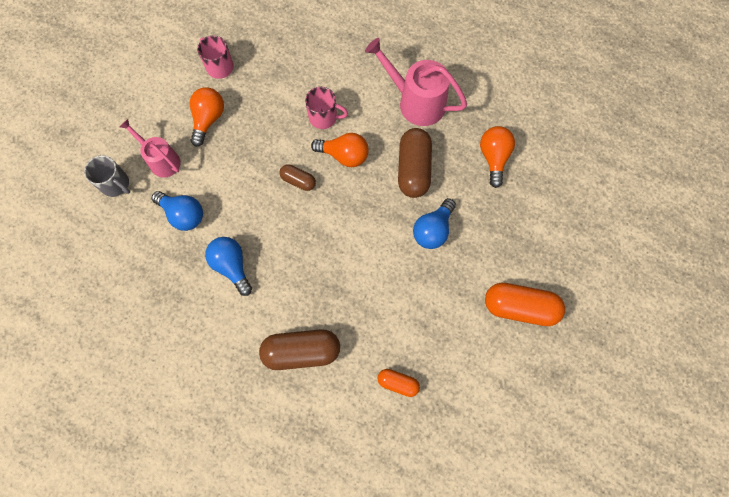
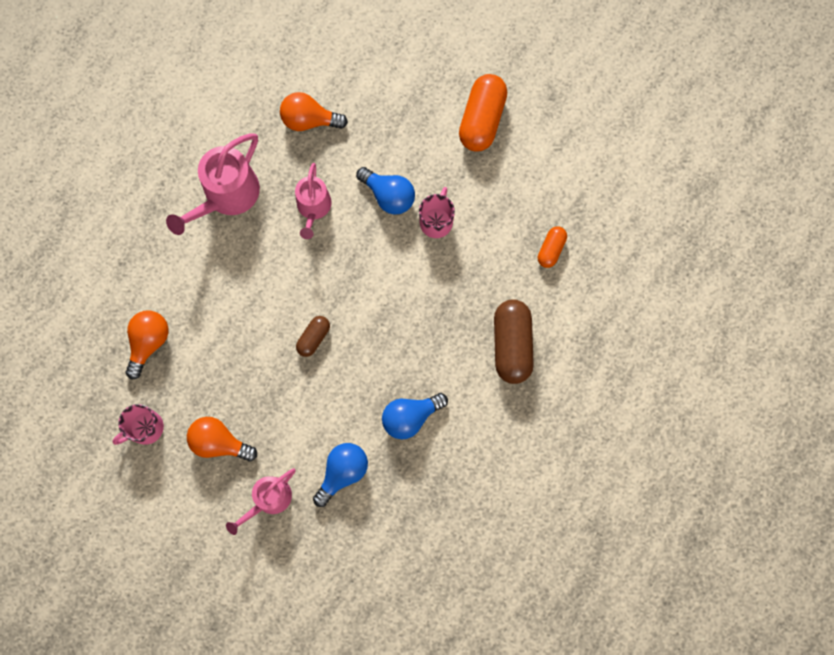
camera: 85 degrees left, 5 degrees up
(116, 184) = (294, 555): grey mug -> none
(324, 117) = (234, 304): pink mug -> pink mug (436, 221)
(344, 155) = (287, 284): orange light bulb -> orange light bulb (149, 342)
(413, 169) = (313, 208): brown capsule -> pink watering can

